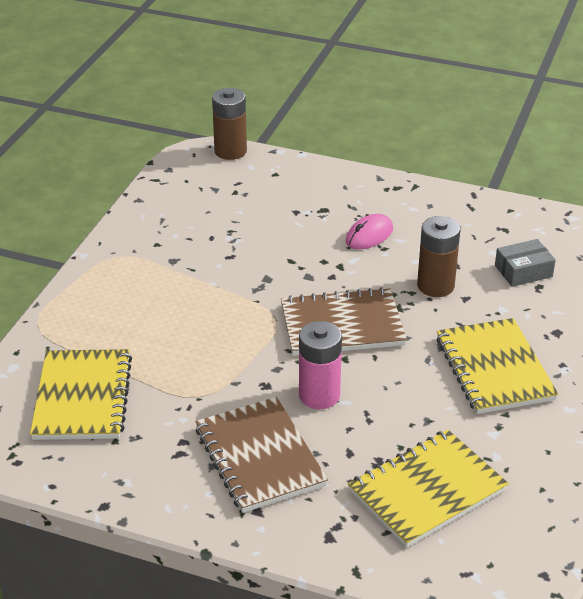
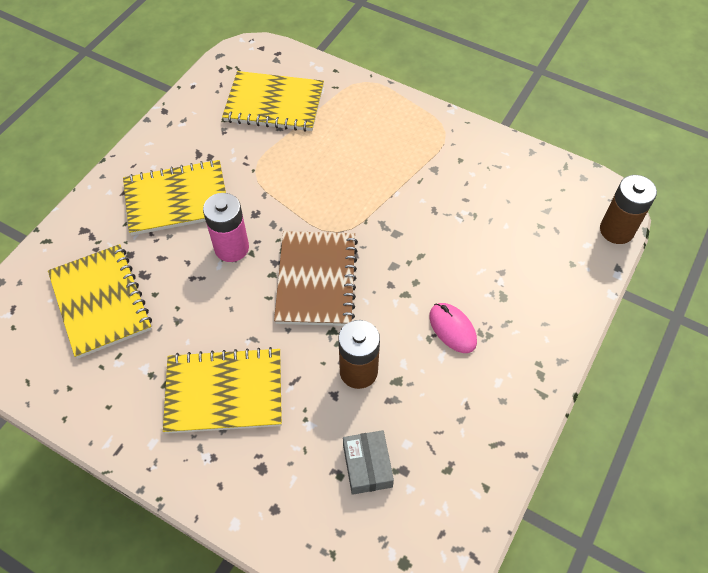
camera: 100 degrees right, 20 degrees up
(259, 457) = (177, 199): brown notebook -> yellow notebook

